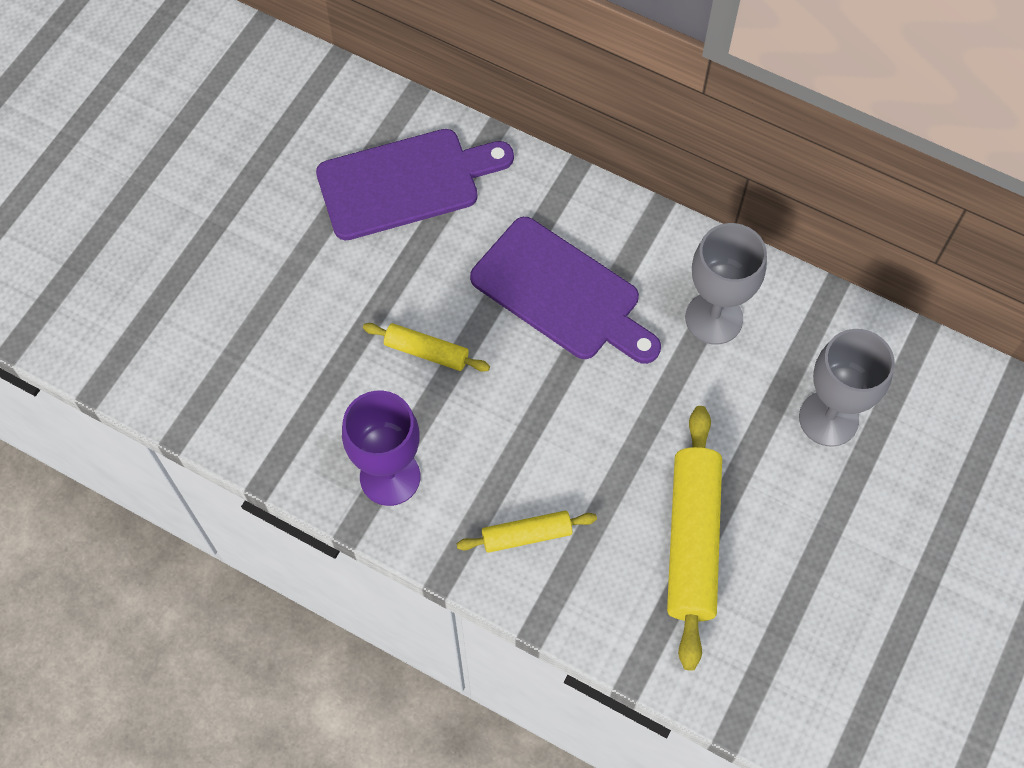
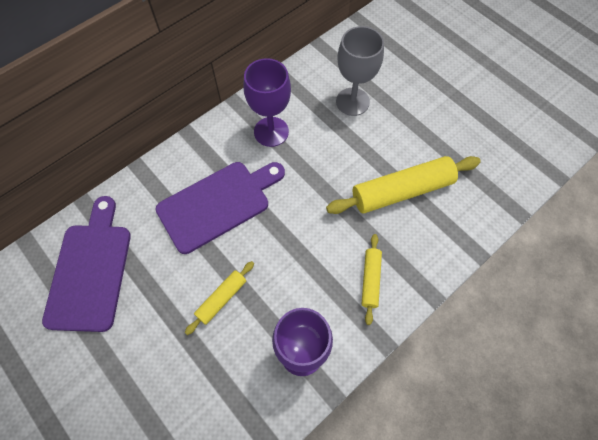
camera: 70 degrees left, 0 degrees up
(692, 540) = (402, 191): yellow rolling pin -> yellow rolling pin turned 45 degrees counterclockwise
(714, 318) = (271, 132): grey goblet -> purple goblet

